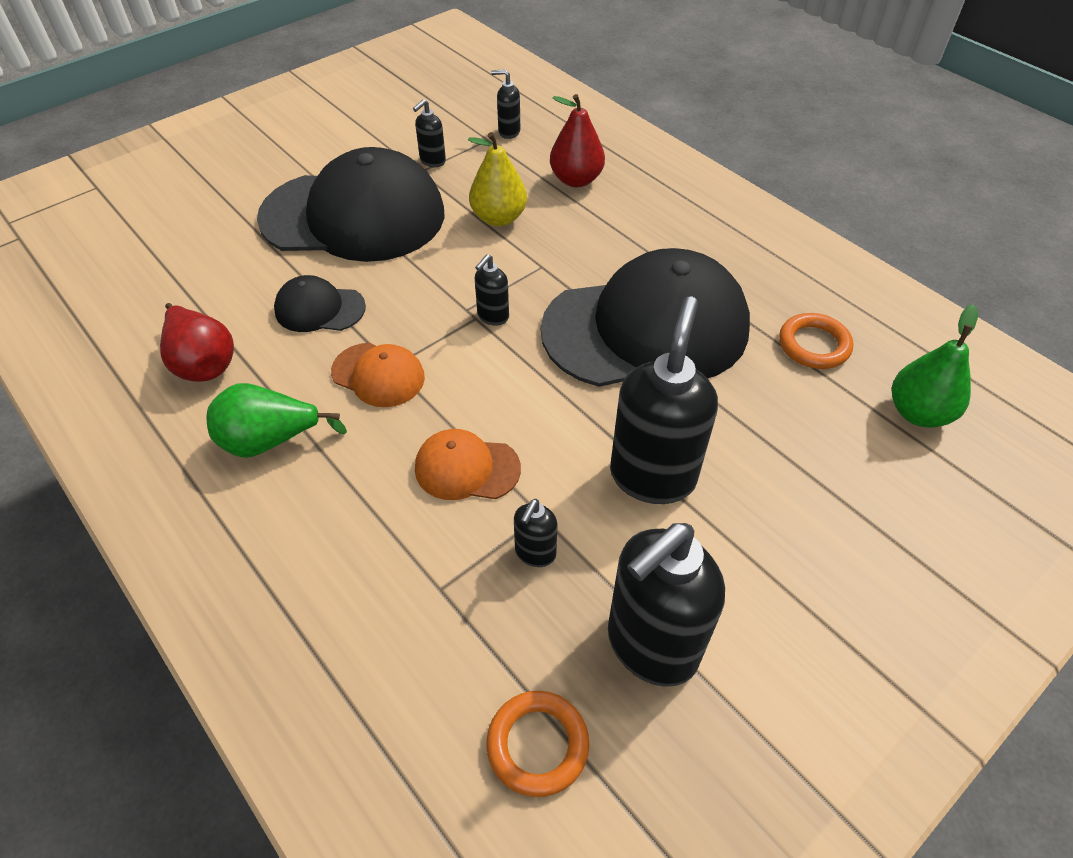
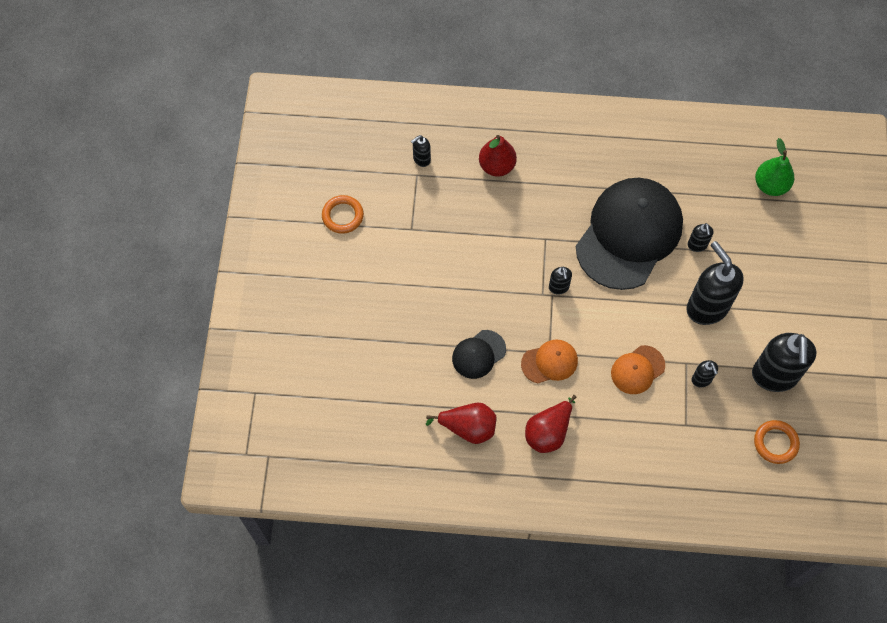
camera: 45 degrees left, 15 degrees up
(270, 441) = (548, 432): green pear -> red pear
(354, 216) = (419, 288): black cap -> none
(432, 161) = (409, 216): black soap dispenser -> black soap dispenser (697, 245)
(499, 218) = (490, 226): yellow pear -> none
(814, 345) = (702, 182): orange ring -> orange ring (342, 216)

